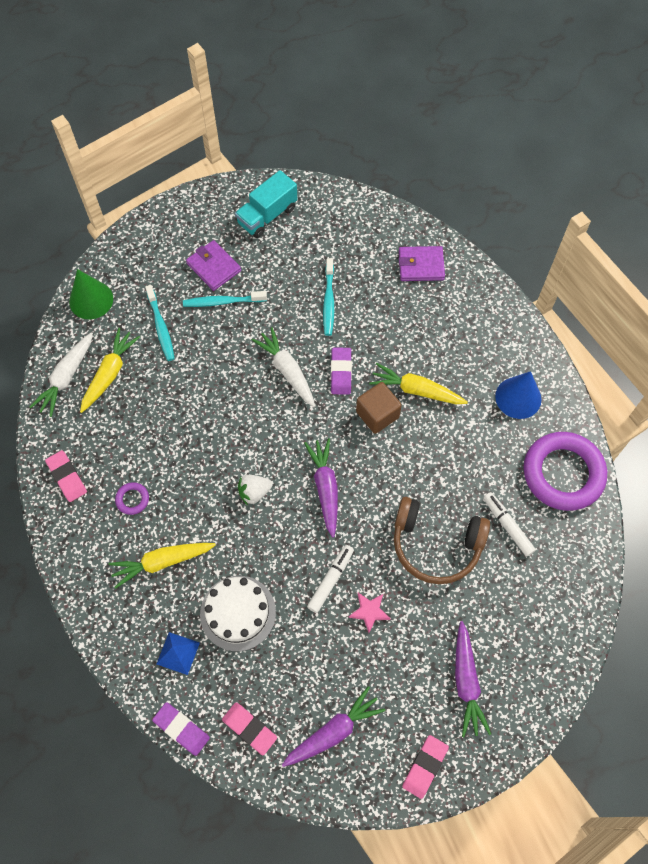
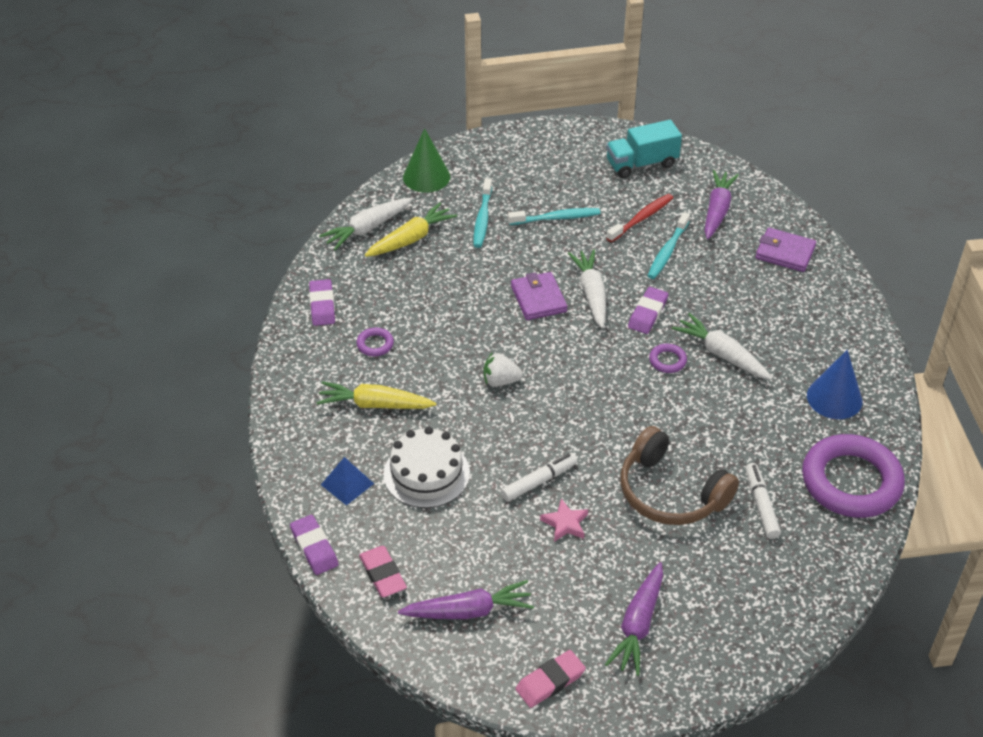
camera: 25 degrees right, 20 degrees down
(67, 477) = (322, 305): pink eraser -> purple eraser
(213, 267) = (563, 188): purple wallet -> purple wallet (538, 299)
(223, 302) = (556, 218): turquoise toothbrush -> turquoise toothbrush turned 150 degrees clockwise
(292, 274) = (641, 218): none -> red toothbrush
(325, 488) = (577, 403): purple carrot -> purple carrot (717, 211)
(377, 414) = (667, 361): brown cube -> purple ring
(416, 390) = (722, 354): yellow carrot -> white carrot

